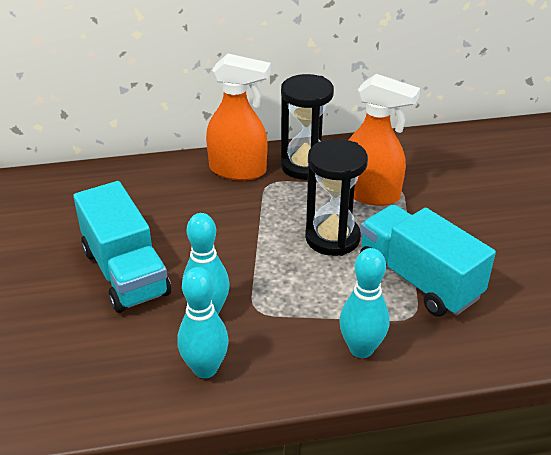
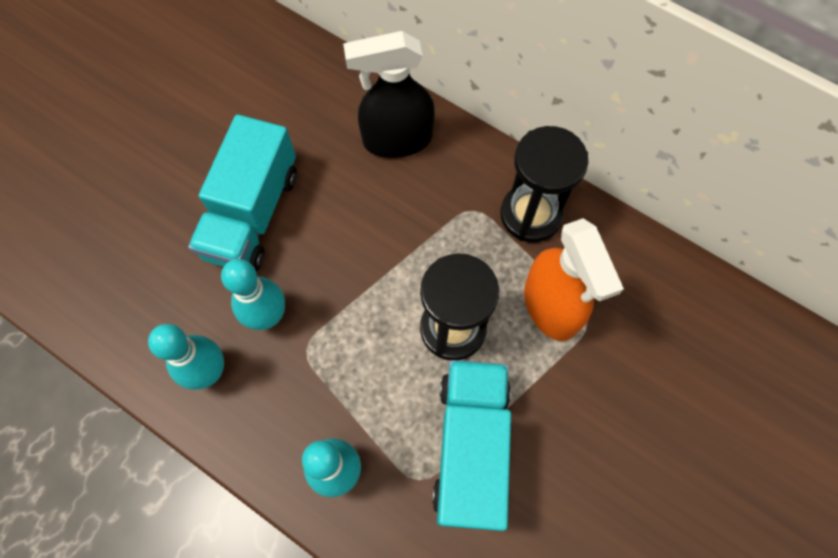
camera: 45 degrees right, 30 degrees up
(178, 182) = (396, 140): none -> black spray bottle
(238, 170) = (463, 169): orange spray bottle -> none

